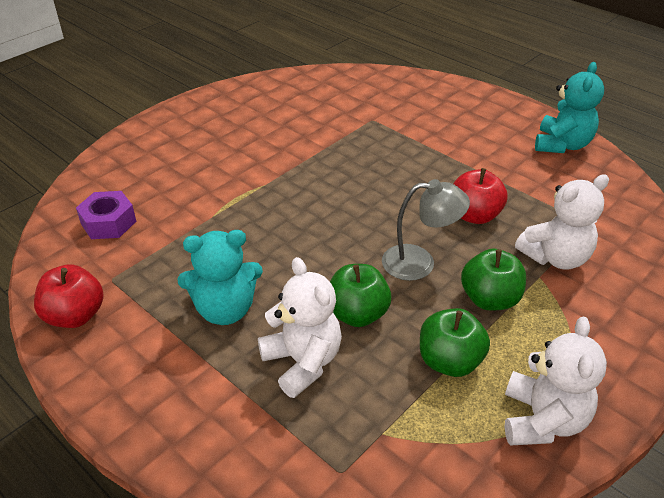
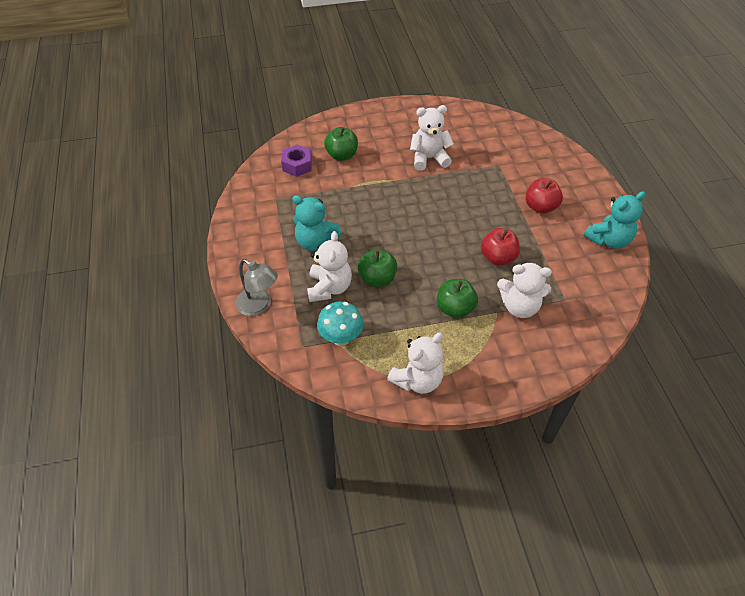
camera: 35 degrees right, 10 degrees up
(75, 316) = (247, 209): red apple -> red apple (540, 207)
(284, 144) = (429, 158): none -> white teddy bear
(386, 425) = (341, 338): none -> turquoise mushroom
(419, 263) = (437, 269): grey lamp -> grey lamp (259, 306)
(449, 361) = (400, 327): green apple -> green apple (342, 155)

